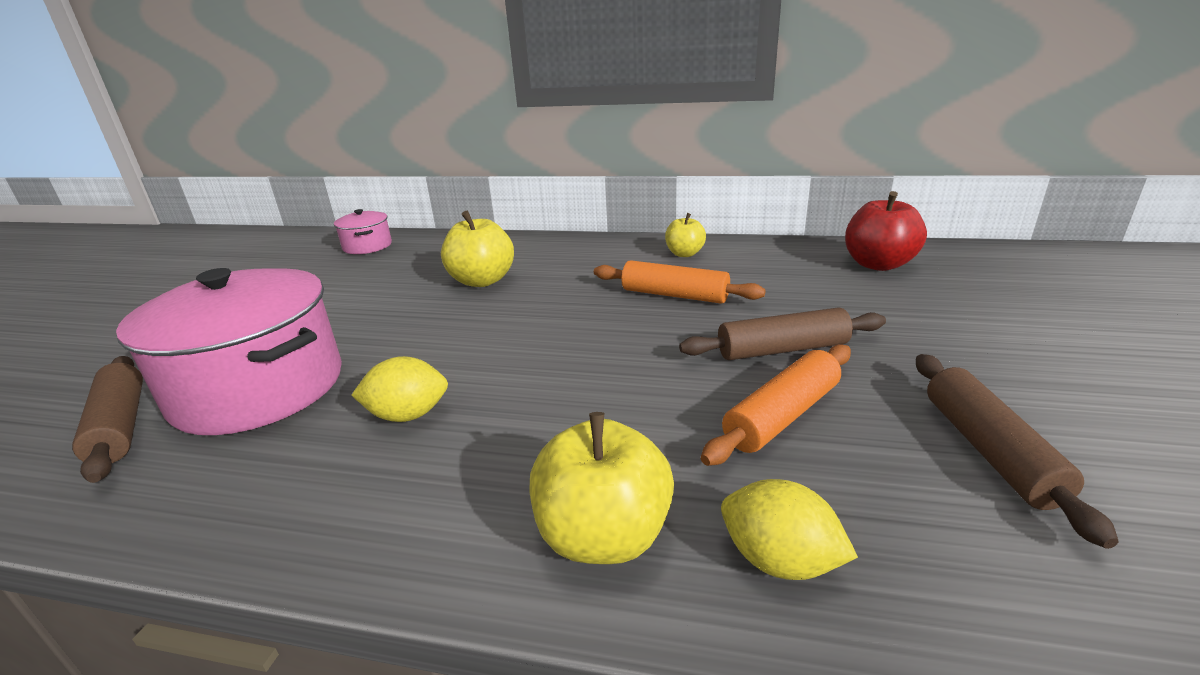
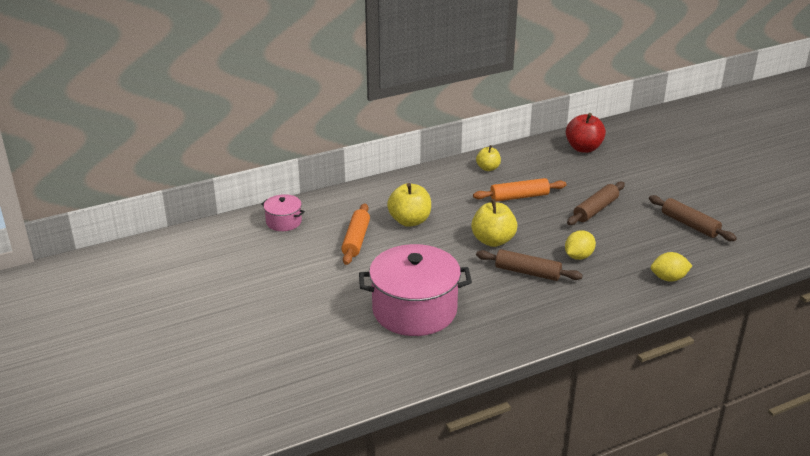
camera: 40 degrees left, 5 degrees up
(120, 426) = (388, 347): brown rolling pin -> brown rolling pin (527, 272)
(408, 415) = (500, 291): yellow lemon -> yellow lemon (578, 256)
(604, 536) = (620, 293): yellow apple -> yellow apple (493, 240)
(782, 415) = (625, 237): orange rolling pin -> orange rolling pin (356, 240)

